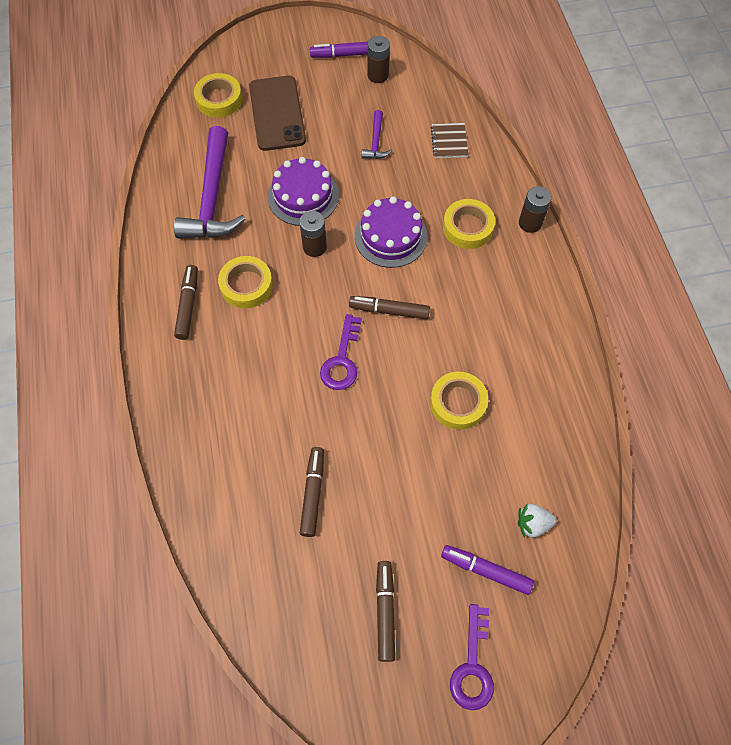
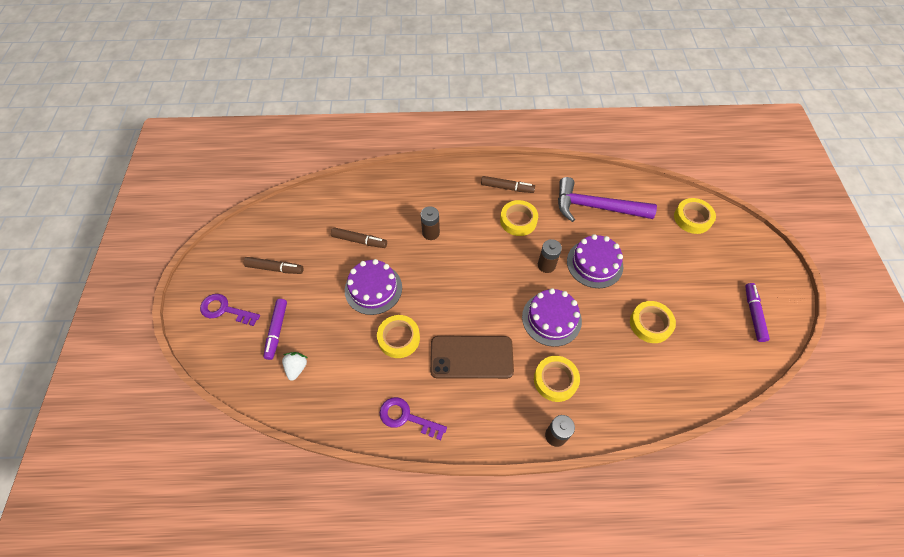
camera: 100 degrees right, 5 degrees down
(277, 113) = (679, 255): brown phone -> brown phone (471, 357)
(342, 360) = (449, 269): purple key -> purple key (406, 417)
(376, 142) = (650, 324): purple hammer -> yellow tape
(378, 75) = (730, 338): brown battery -> brown battery (430, 233)
(389, 311) = (483, 306): brown marker -> none
(391, 453) = (373, 289): none -> purple cake
(449, 142) = (651, 385): brown notebook -> none
(486, 571) = (277, 330): purple marker -> purple marker turned 150 degrees clockwise

